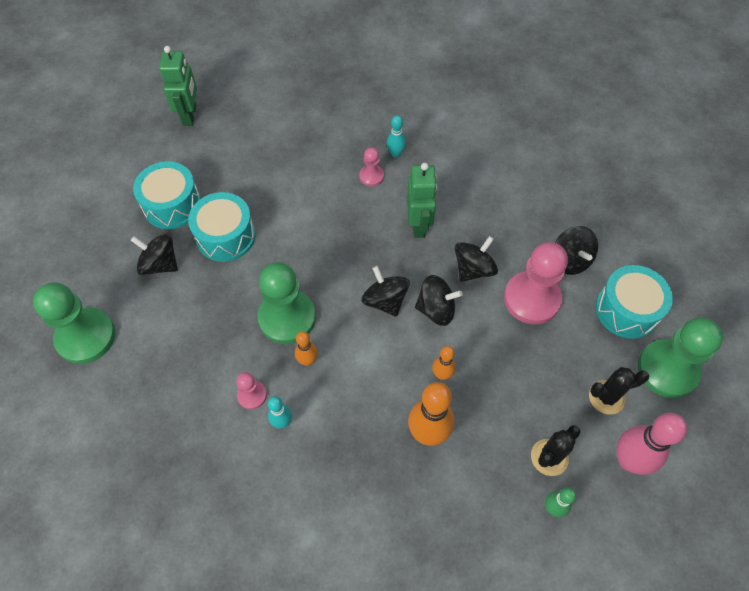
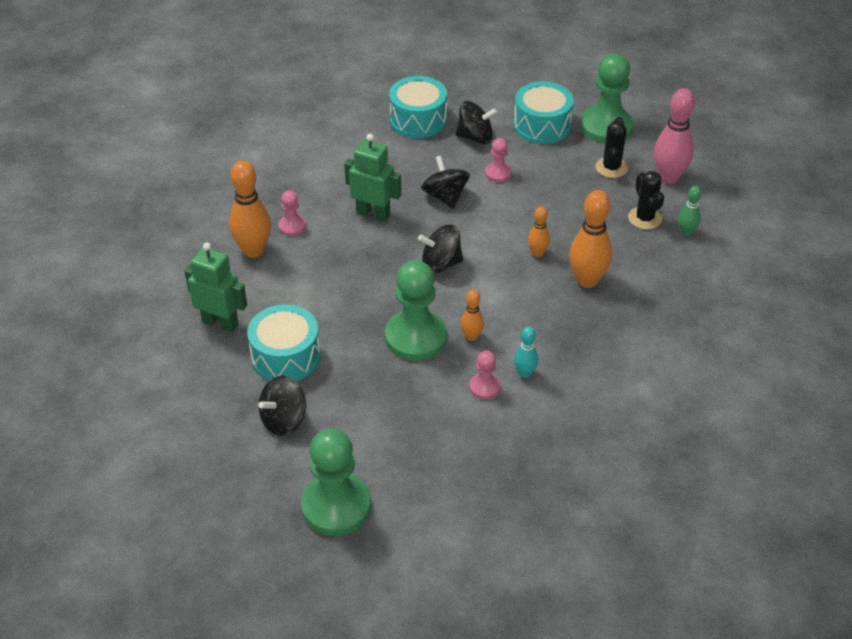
camera: 65 degrees left, 15 degrees down
(172, 205) = (211, 390): turquoise drum -> turquoise drum (418, 120)
(190, 115) = (91, 342): green robot -> green robot (220, 323)
(330, 164) = (253, 250): none -> orange bowling pin
(395, 153) = (277, 201): turquoise bowling pin -> none
(436, 309) = (471, 234): black spinning top -> none
(532, 299) = (498, 173): pink pawn -> pink pawn, size x0.49

